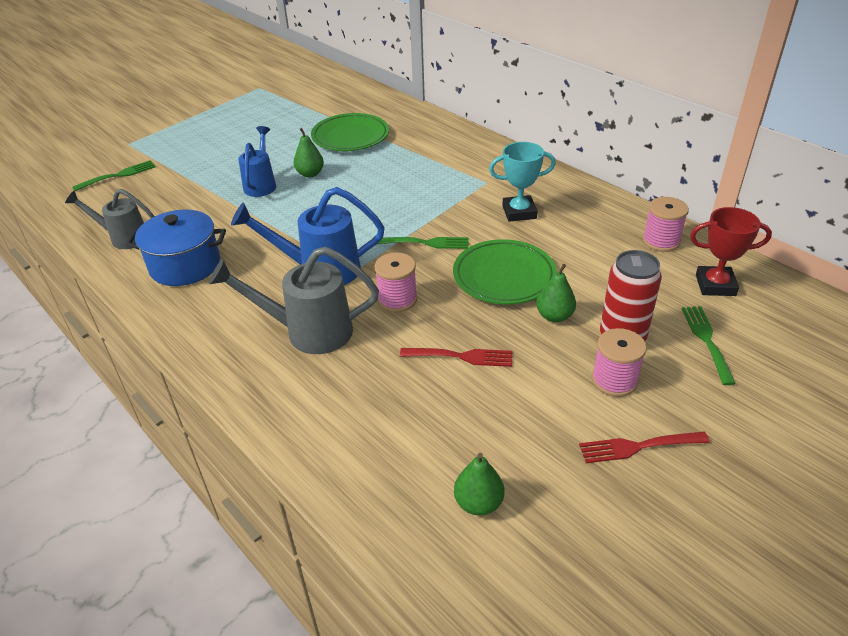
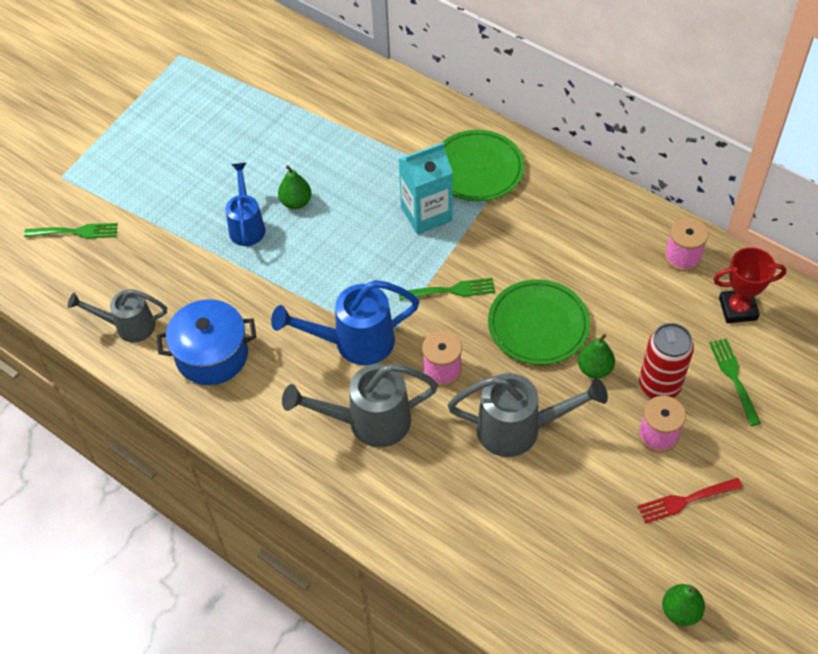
camera: 10 degrees left, 15 degrees up
(118, 175) = (75, 232): green fork -> green fork turned 45 degrees clockwise
(350, 137) = (322, 134): green plate -> green plate (477, 169)
(421, 191) = (426, 214): none -> turquoise carton
(461, 356) = (518, 429): red fork -> grey watering can
(478, 503) = (566, 574): green pear -> green pear (680, 611)
(519, 212) = (536, 234): turquoise trophy -> none

